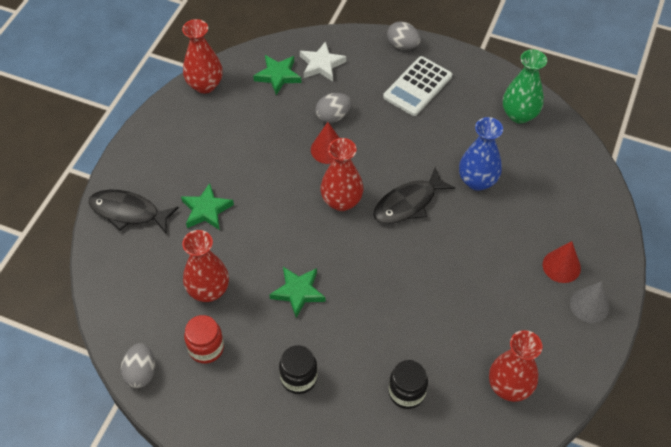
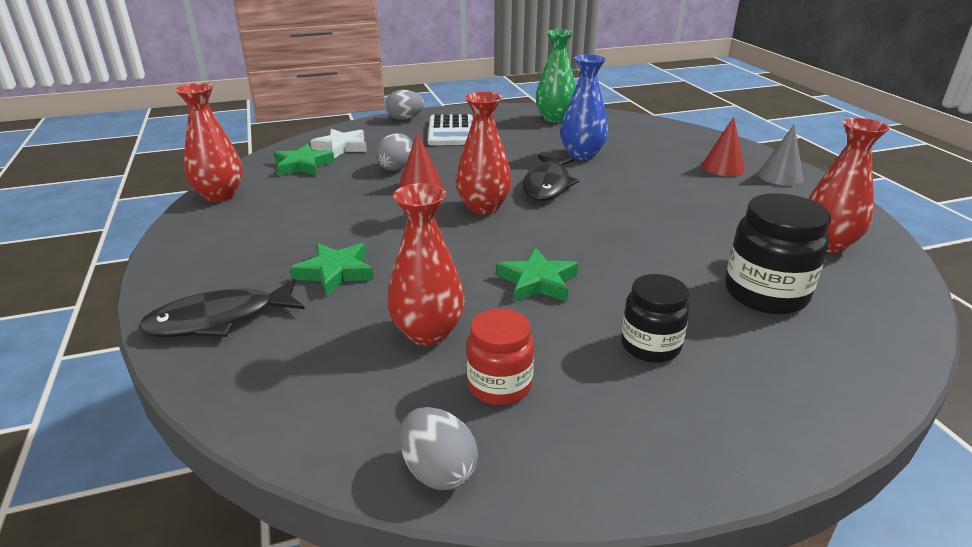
camera: 40 degrees left, 25 degrees down
(406, 392) = (765, 294): black jar -> black jar, size x1.53

